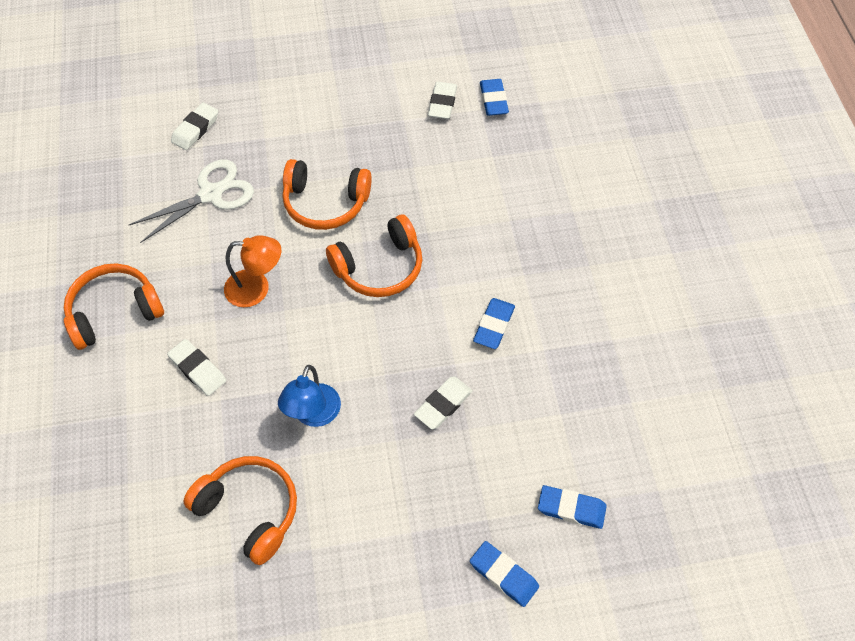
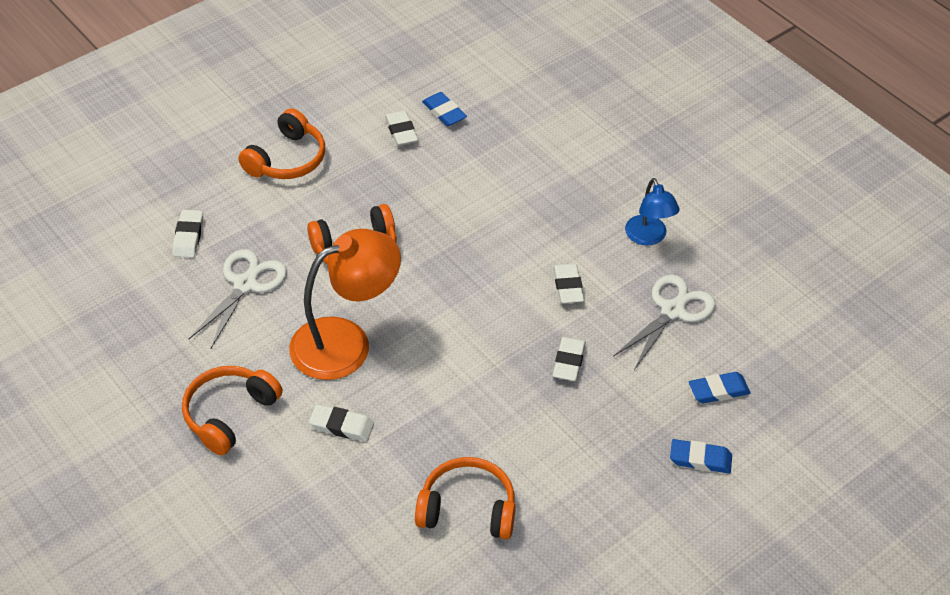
camera: 30 degrees left, 10 degrees down
(256, 288) = (346, 342): orange lamp -> orange lamp, size x1.79
(313, 415) = (468, 416): blue lamp -> blue lamp (648, 237)
(379, 267) = (441, 282): orange headphones -> orange headphones (287, 159)
(494, 325) = (568, 286): blue eraser -> white eraser
(580, 399) = (672, 310): none -> white scissors

